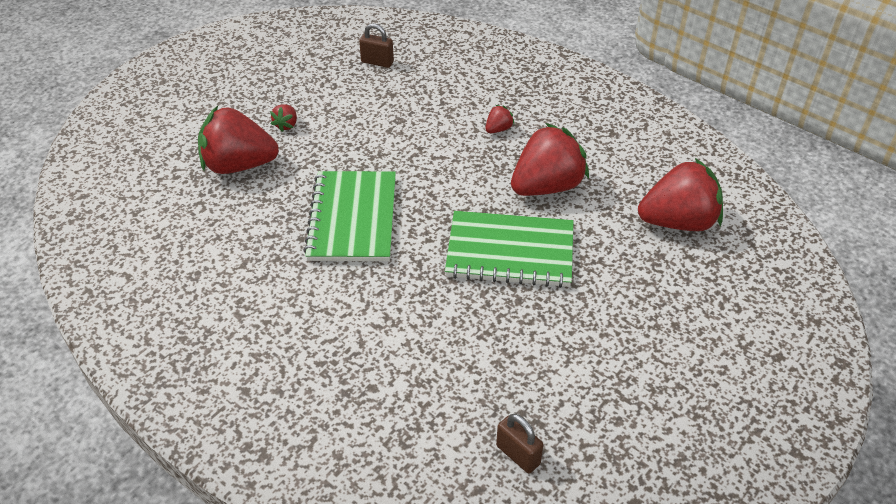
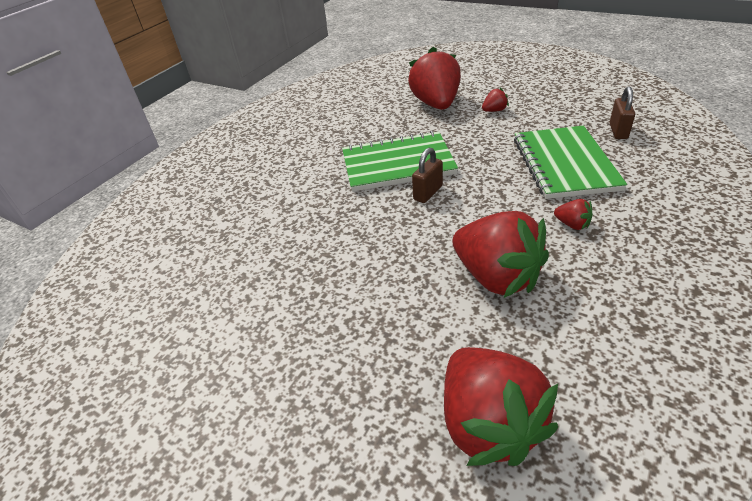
camera: 85 degrees right, 5 degrees down
(286, 125) = (494, 110): red strawberry -> red strawberry turned 150 degrees clockwise
(510, 252) = (383, 263): green notebook -> green notebook (564, 164)
(518, 455) = (140, 305): brown padlock -> brown padlock (428, 193)

